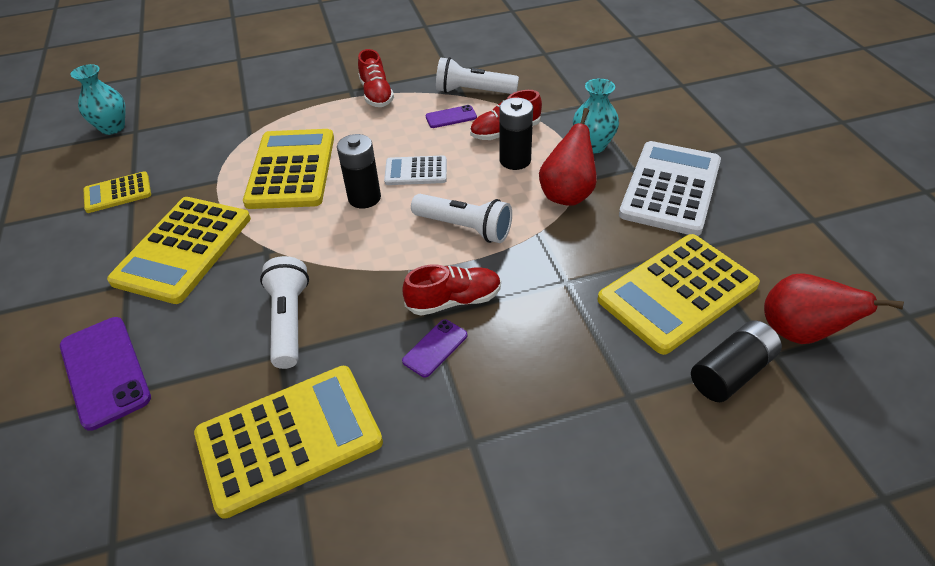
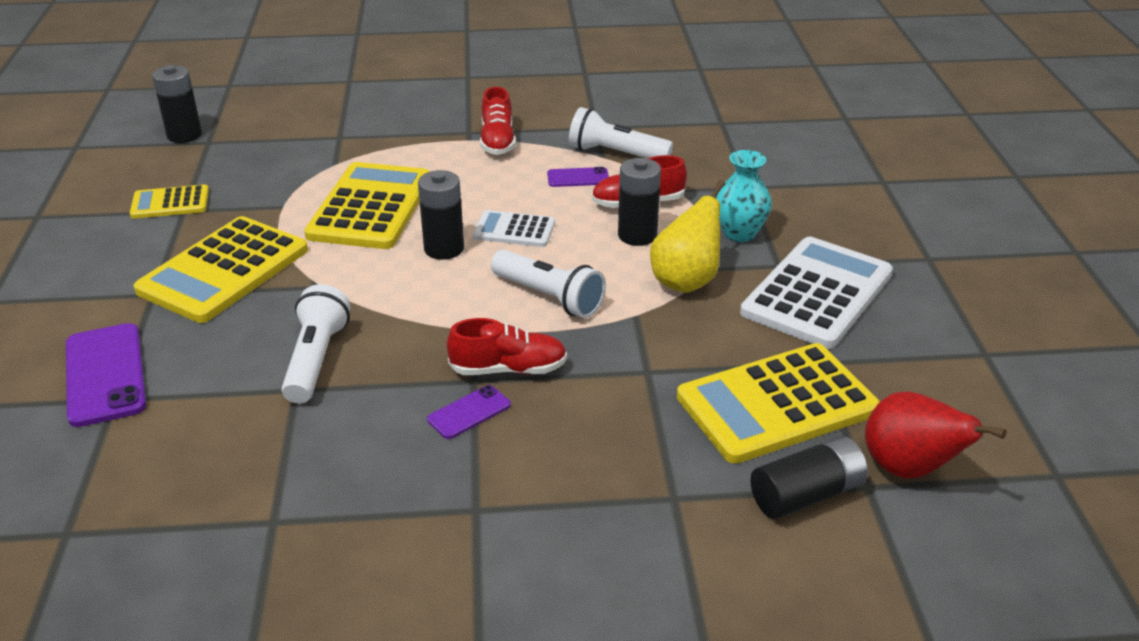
camera: 10 degrees right, 10 degrees down
(112, 127) = (184, 135): turquoise vase -> black battery
(289, 439) = (278, 471): yellow calculator -> none
(567, 194) = (686, 281): red pear -> yellow pear

